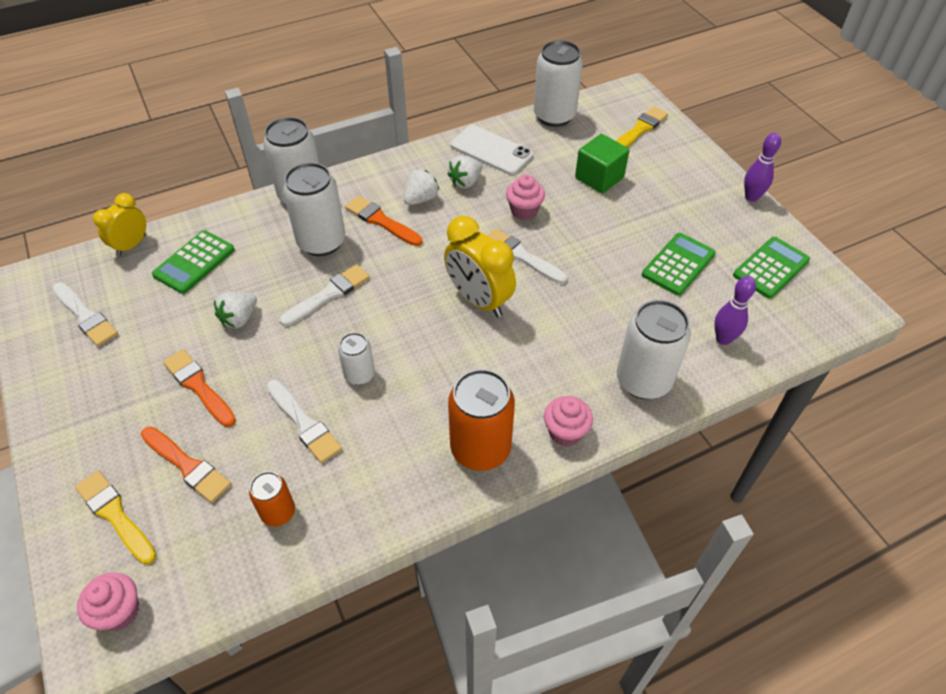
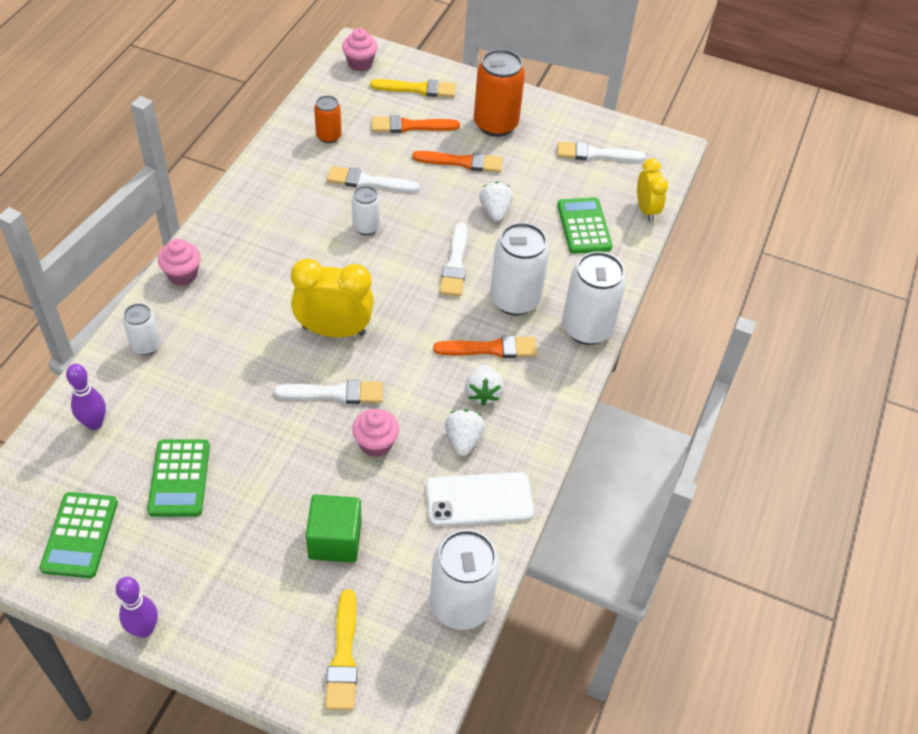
camera: 135 degrees right, 0 degrees up
(480, 449) = (235, 232): orange can -> orange can (495, 124)
(643, 380) = (146, 345): white can -> white can, size x0.55

